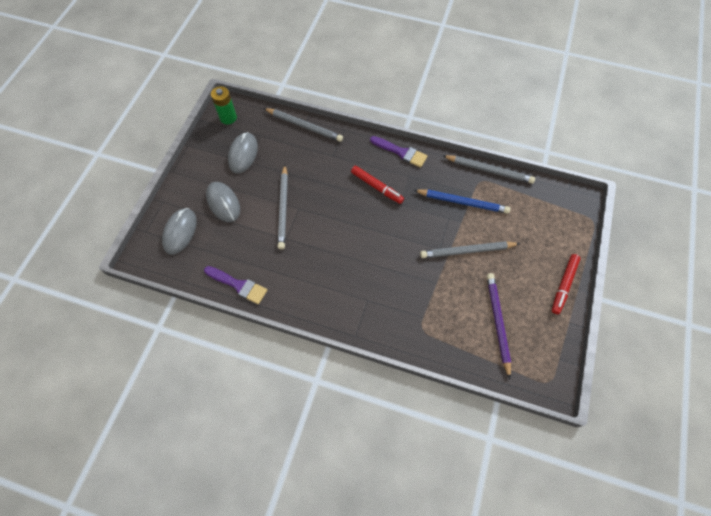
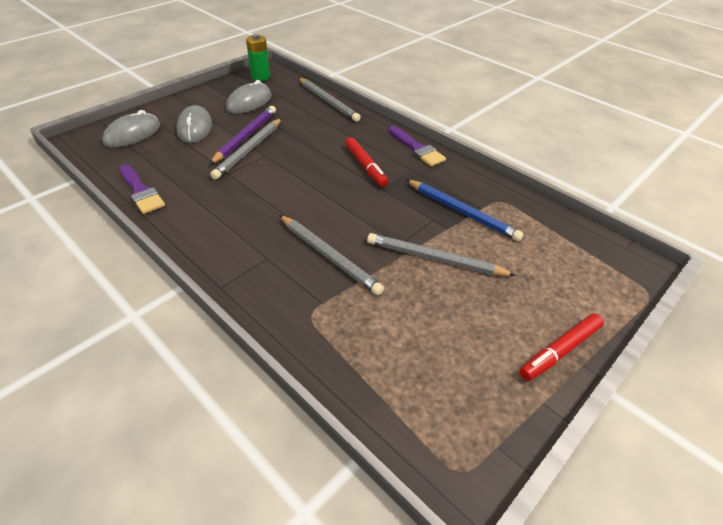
camera: 25 degrees right, 20 degrees down
(489, 170) = (518, 195): grey pencil -> grey pencil (329, 256)
(497, 322) = (424, 353): purple pencil -> purple pencil (245, 136)

